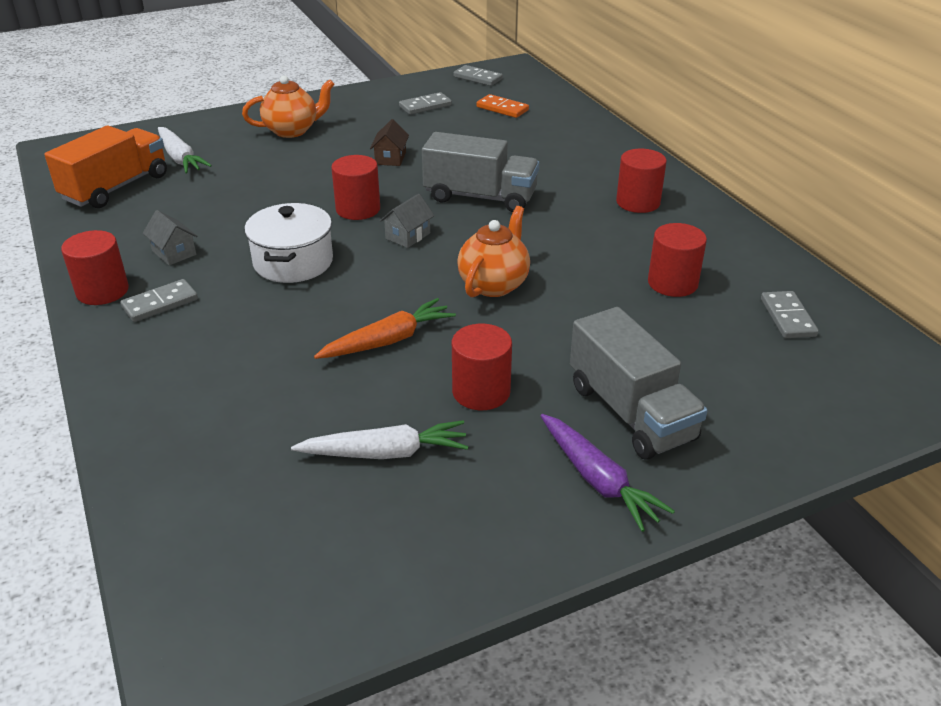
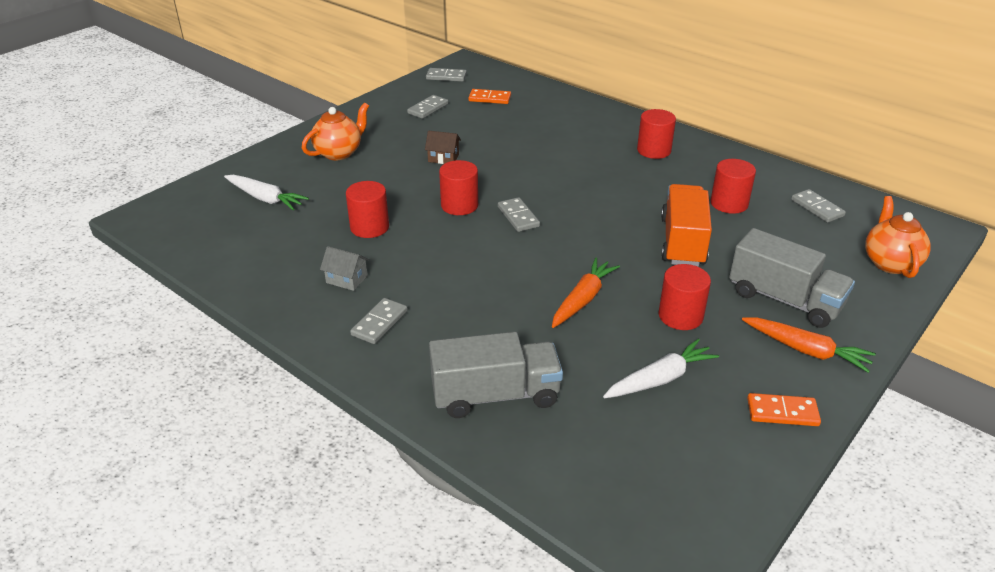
camera: 25 degrees left, 0 degrees up
(102, 291) = (319, 327): red cylinder -> red cylinder (369, 227)
(116, 187) = (234, 238): orange truck -> orange truck (682, 242)
(293, 262) = (452, 260): white pot -> none
(390, 158) = (443, 158): brown house -> brown house turned 60 degrees counterclockwise
(408, 236) = (518, 217): grey house -> grey domino
(480, 197) = (541, 173): grey truck -> grey truck (495, 395)
(492, 541) = (782, 412): none -> orange domino
(494, 284) = (615, 237): orange teapot -> orange teapot (890, 263)
(598, 480) = (806, 350): purple carrot -> orange carrot

